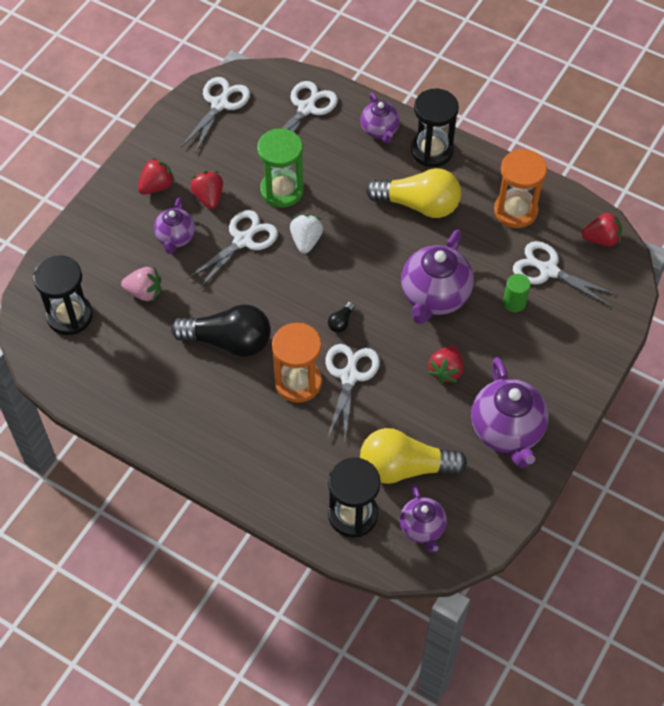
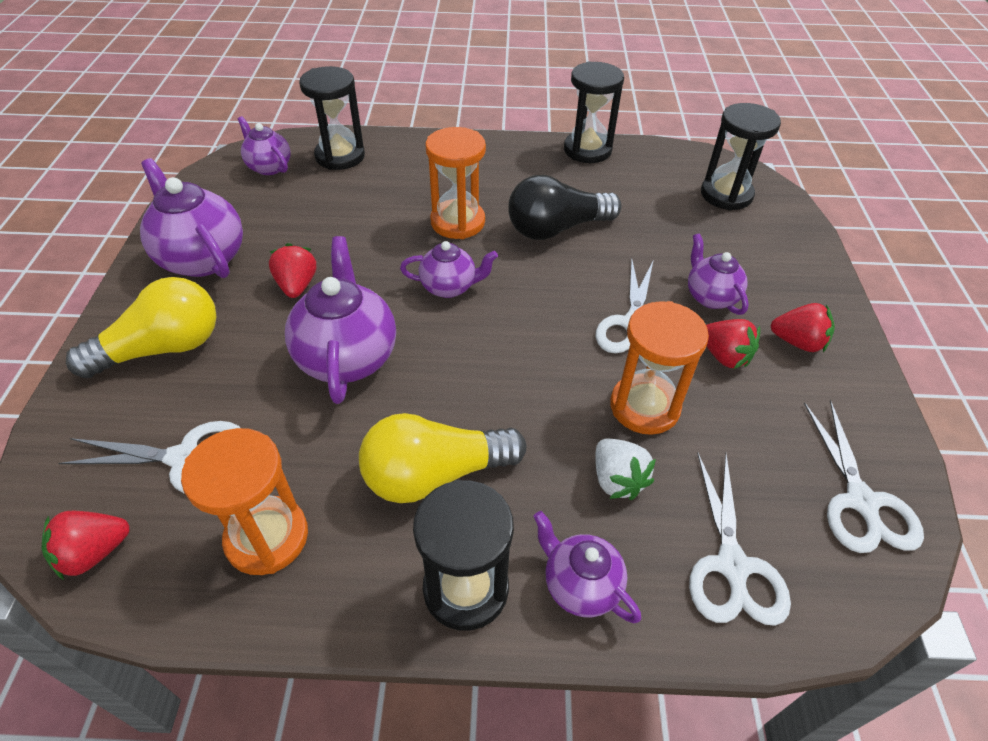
camera: 150 degrees right, 10 degrees down
(130, 420) = (587, 150): none -> black hourglass
(144, 292) = (682, 236): pink strawberry -> none
(156, 186) = (797, 342): red strawberry -> red strawberry turned 90 degrees counterclockwise
(282, 190) = (644, 407): green hourglass -> orange hourglass
(306, 241) = (558, 356): white strawberry -> white strawberry (617, 480)
(341, 322) = (449, 287): black light bulb -> purple teapot
(349, 376) = (406, 244): white scissors -> none
(405, 467) = (306, 198): yellow light bulb -> yellow light bulb (163, 349)
(514, 303) = (229, 392): green cylinder -> none

